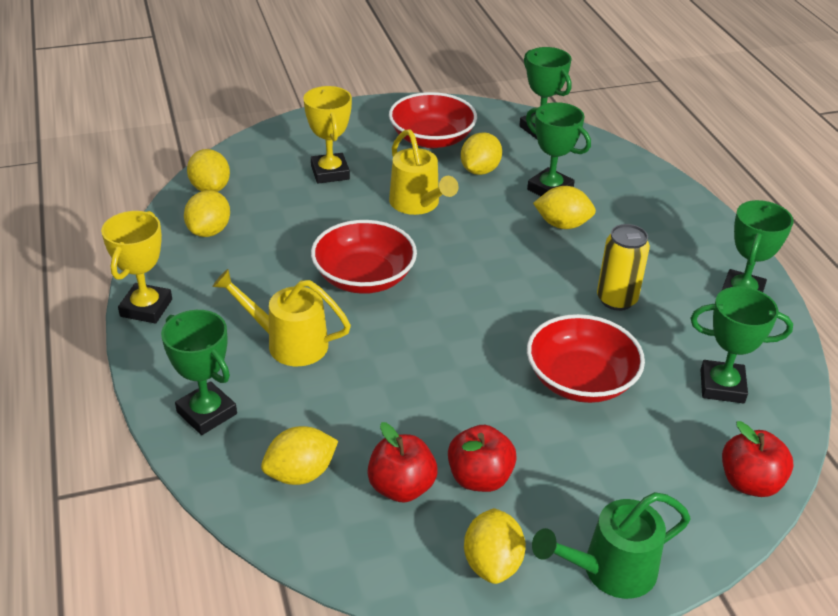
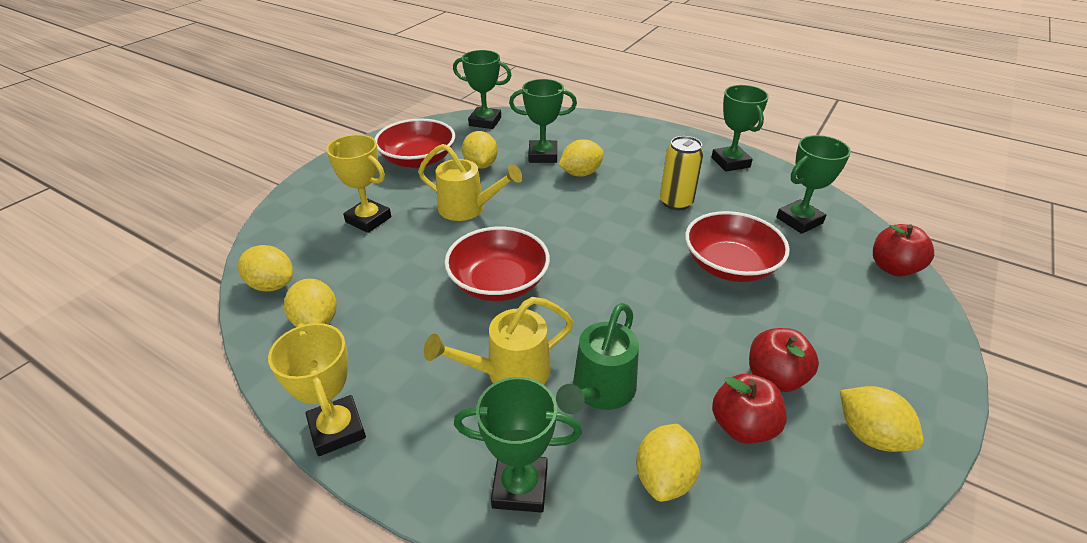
camera: 40 degrees left, 0 degrees up
(609, 571) = (925, 381): green watering can -> green watering can (599, 392)

